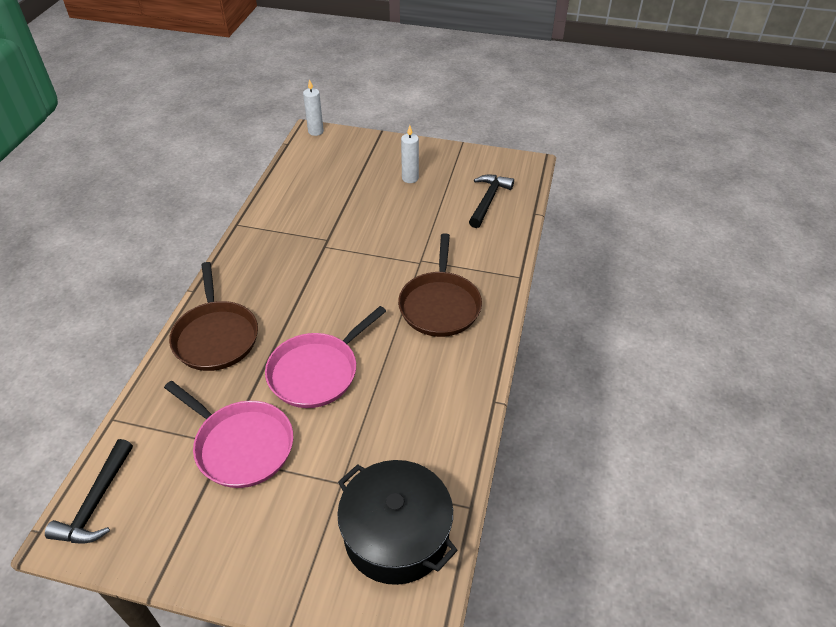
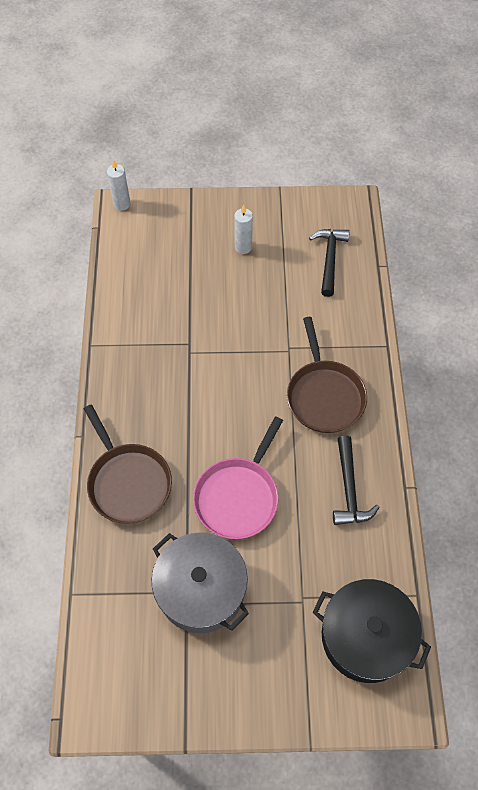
camera: 15 degrees left, 15 degrees up
(96, 502) = (98, 678): black hammer -> black hammer (349, 489)
(241, 445) = (201, 589): pink pan -> grey pot

